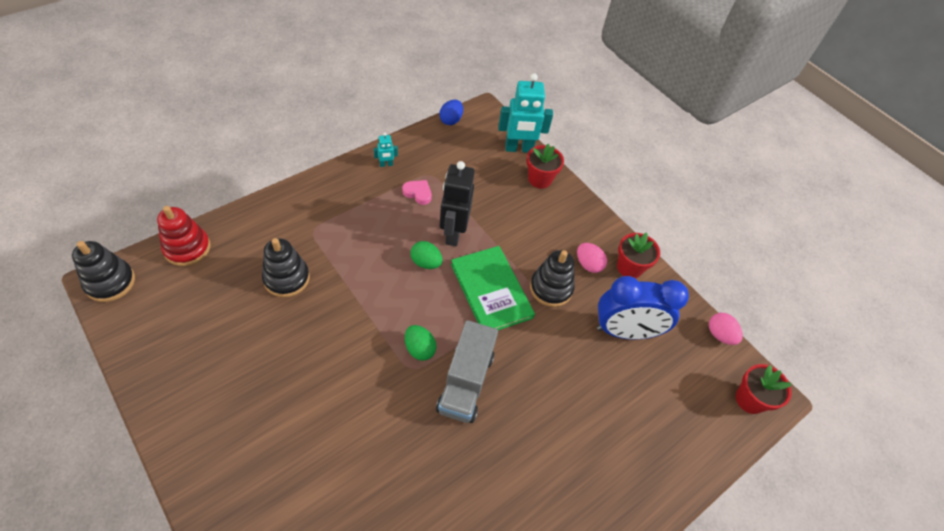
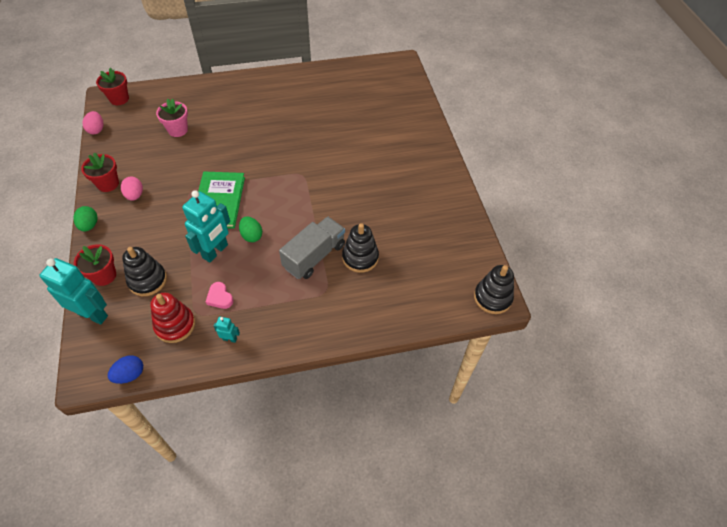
camera: 150 degrees left, 0 degrees up
(187, 248) = (431, 308): red stacking toy -> red stacking toy (175, 325)
(419, 349) = (290, 183): green egg -> green egg (89, 225)
(453, 233) = (215, 251): black robot -> turquoise robot
(465, 382) = (274, 157): grey truck -> grey truck (314, 256)
(551, 288) = (176, 189): black stacking toy -> black stacking toy (147, 280)
(625, 331) = (153, 150): blue clock -> none
(625, 377) = (178, 130): none -> pink flower pot

